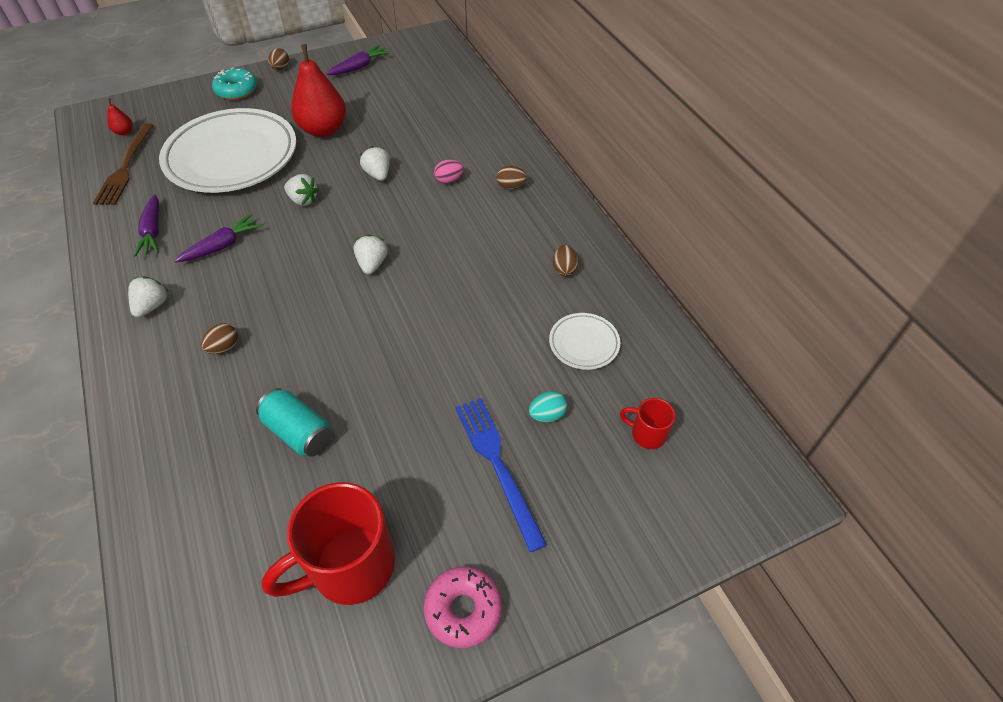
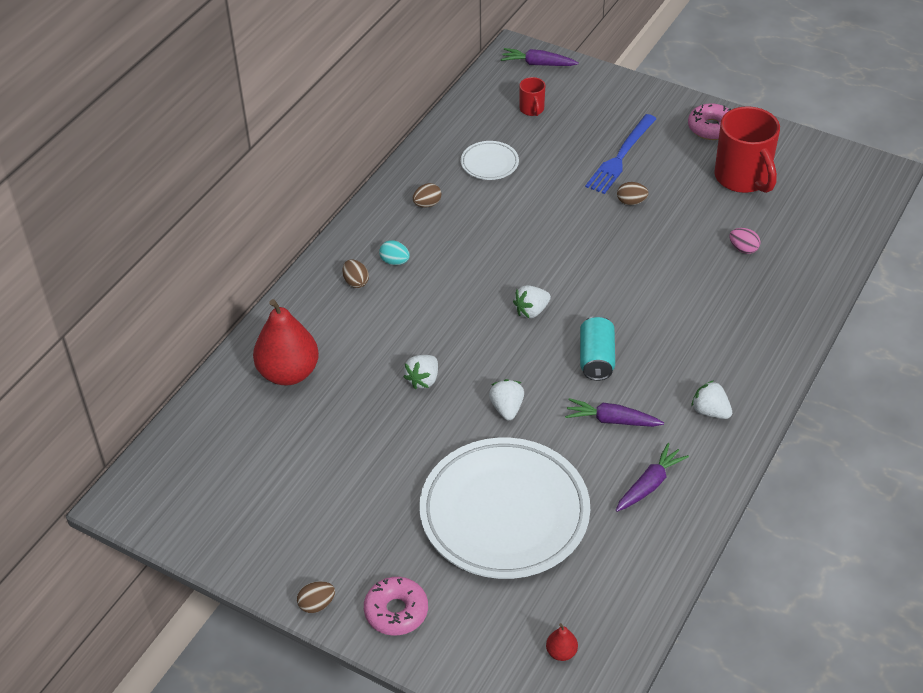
camera: 125 degrees left, 5 degrees down
(125, 167) = (604, 593): brown fork -> none
(152, 306) = (710, 411): white strawberry -> white strawberry turned 60 degrees clockwise
(224, 347) = (692, 337): brown egg -> brown egg (631, 202)
(236, 90) = (396, 611): turquoise donut -> pink donut
(299, 432) = (701, 251): turquoise can -> turquoise can (596, 358)
(323, 130) = (395, 470): red pear -> red pear (288, 373)
(350, 567) = (743, 178): red mug -> red mug turned 45 degrees clockwise
(359, 67) = (252, 525): purple carrot -> purple carrot (538, 64)
(449, 180) = (385, 326): pink egg -> pink egg (743, 249)
(547, 415) = (564, 153): turquoise egg -> turquoise egg (394, 261)

